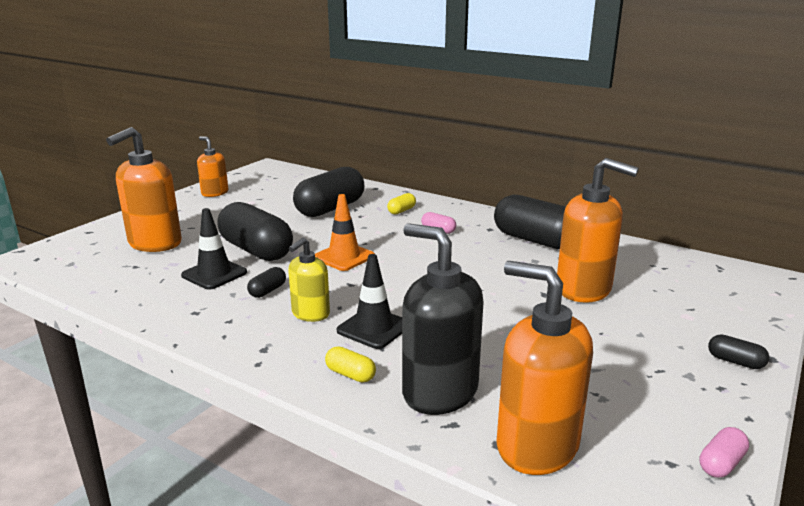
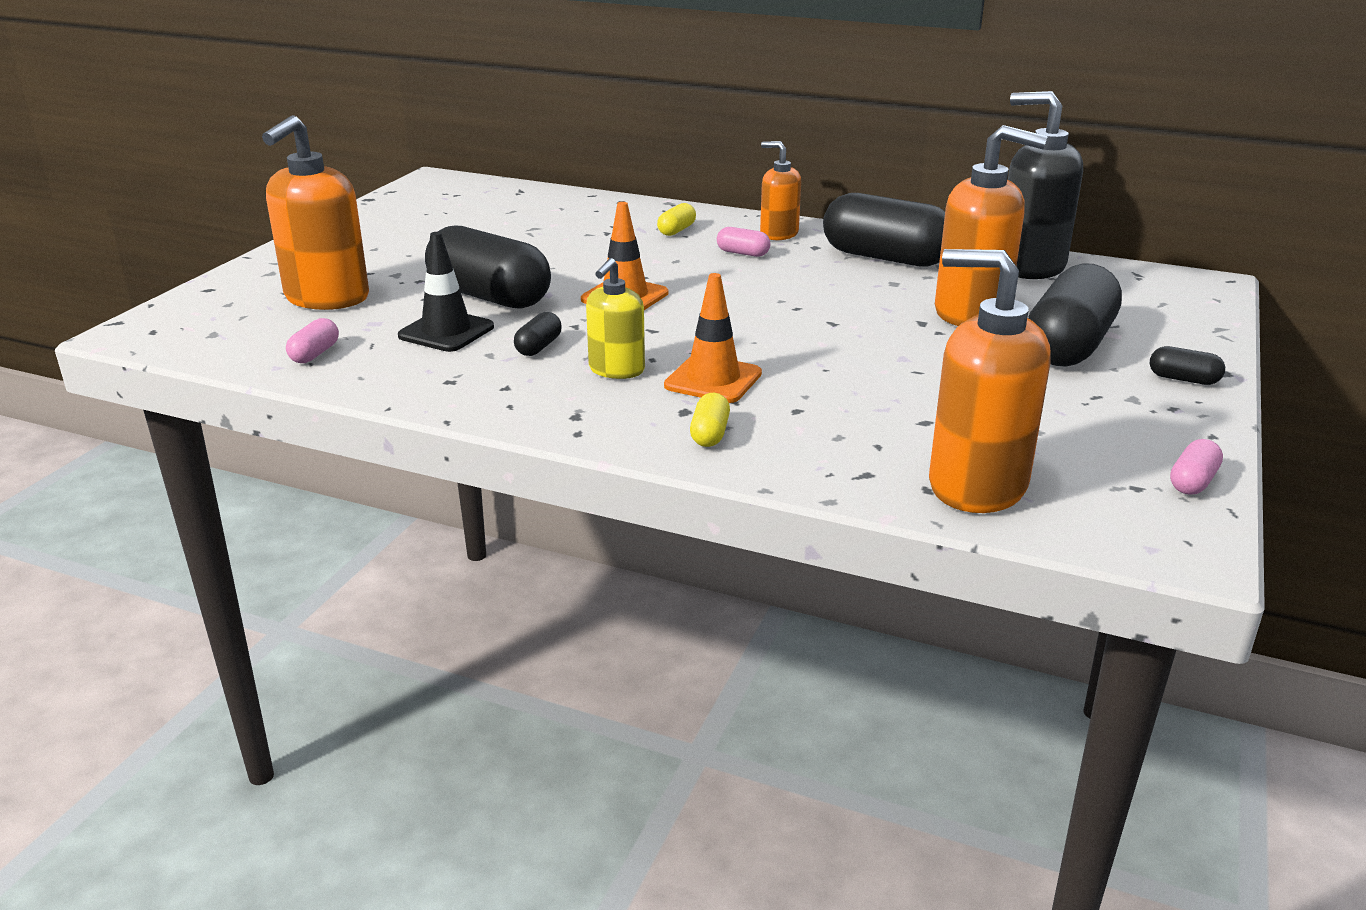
camera: 10 degrees left, 5 degrees up
(122, 283) = (315, 354): none -> pink capsule
(214, 193) = (373, 222): orange soap dispenser -> orange soap dispenser (778, 234)
(330, 208) = (568, 234): black capsule -> black capsule (1068, 346)
(350, 374) = (710, 434): yellow capsule -> yellow capsule turned 75 degrees clockwise
(373, 328) = (713, 380): black traffic cone -> orange traffic cone
(439, 392) = (834, 442): black soap dispenser -> black soap dispenser (1029, 267)

